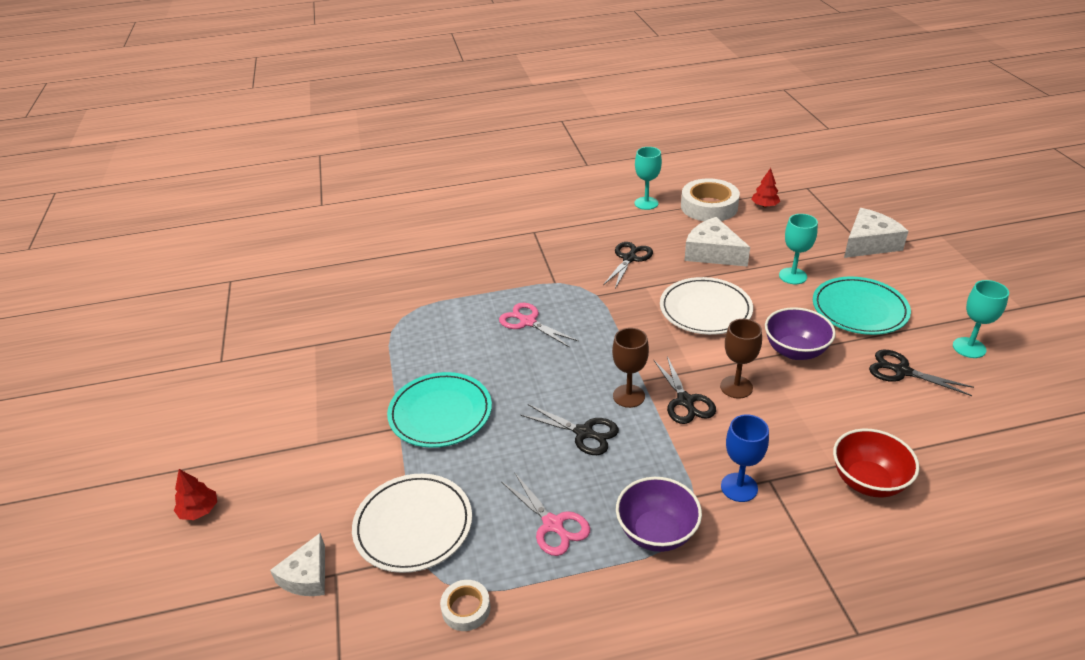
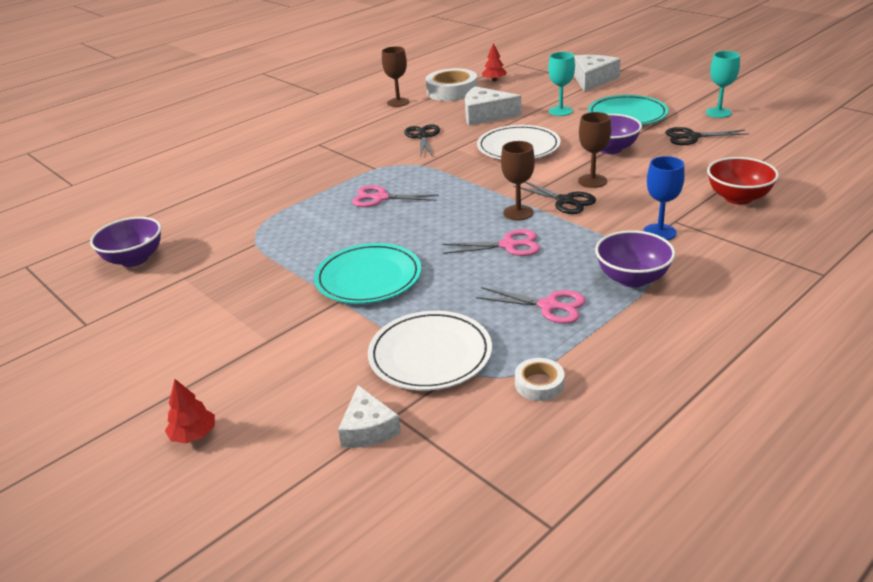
camera: 30 degrees left, 5 degrees down
(299, 307) = (134, 259): none -> purple bowl
(584, 433) = (508, 245): black scissors -> pink scissors
(646, 203) = (398, 102): turquoise goblet -> brown goblet

